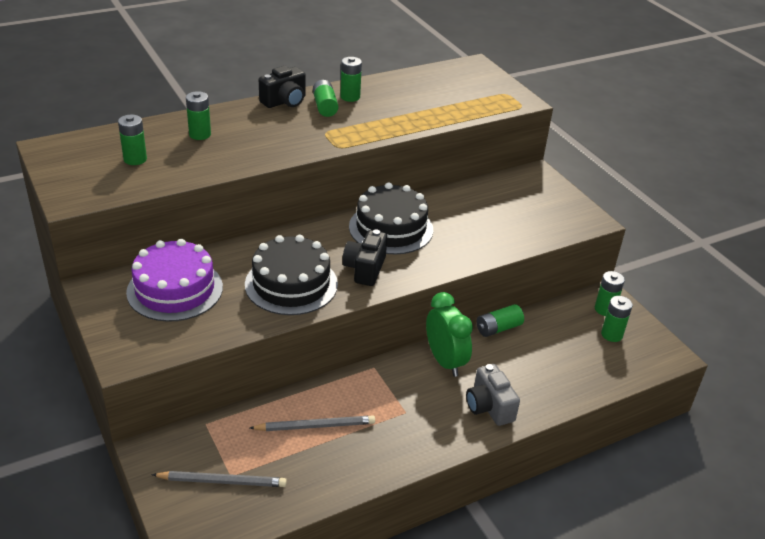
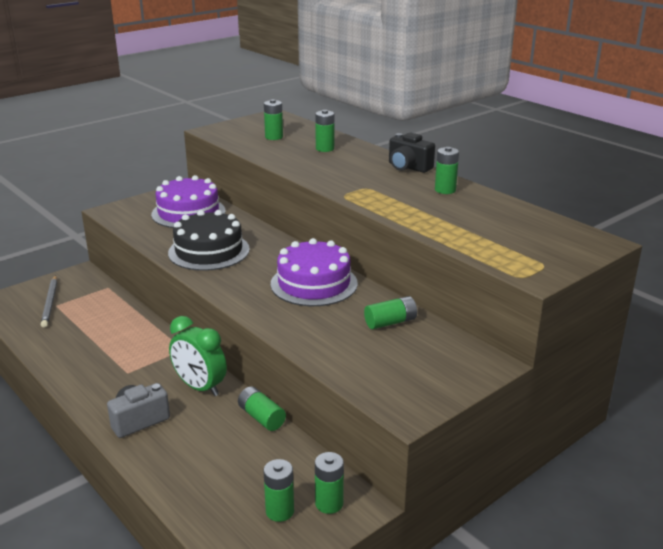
camera: 80 degrees right, 10 degrees down
(315, 426) = (107, 331): grey pencil -> none
(325, 106) = (414, 182): green battery -> green battery (390, 322)
(365, 269) = (242, 279): black camera -> none
(391, 228) = (314, 283): black cake -> purple cake
(445, 361) = (200, 387): green clock -> green clock turned 75 degrees clockwise

